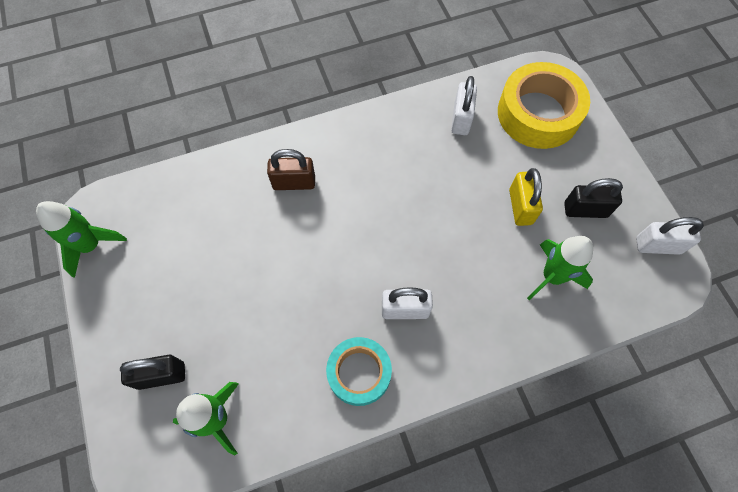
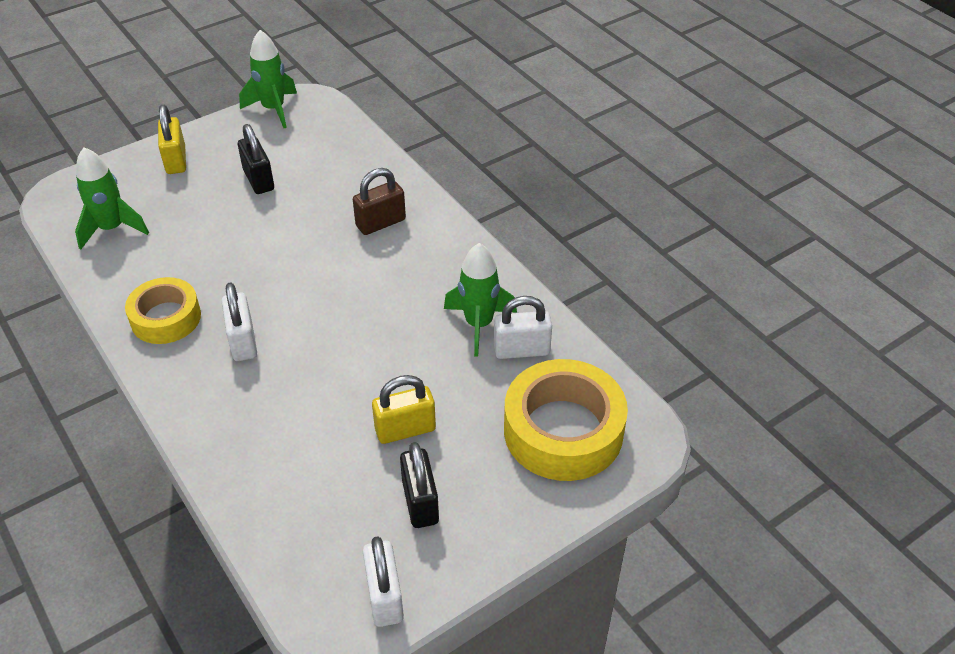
camera: 75 degrees right, 20 degrees down
(132, 348) = (176, 160): none -> yellow padlock
(161, 375) = (151, 184): black padlock -> black padlock (258, 180)
(294, 182) = (380, 223): brown padlock -> brown padlock turned 75 degrees clockwise
(359, 373) = (166, 318): turquoise tape -> yellow tape
(552, 276) = (311, 475): green rocket -> green rocket (479, 324)

